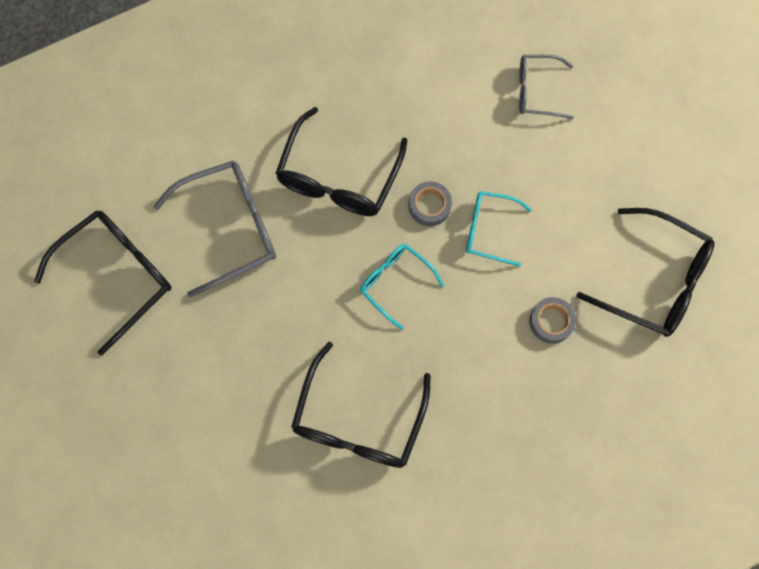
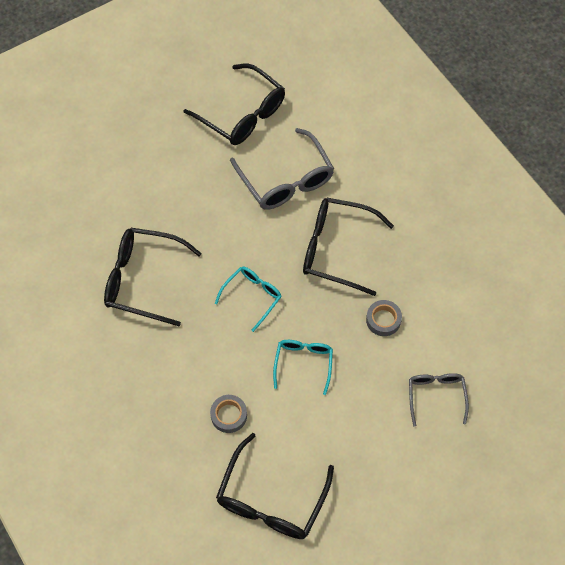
camera: 85 degrees right, 10 degrees down
(429, 206) = (319, 317): grey tape -> grey tape (383, 320)

